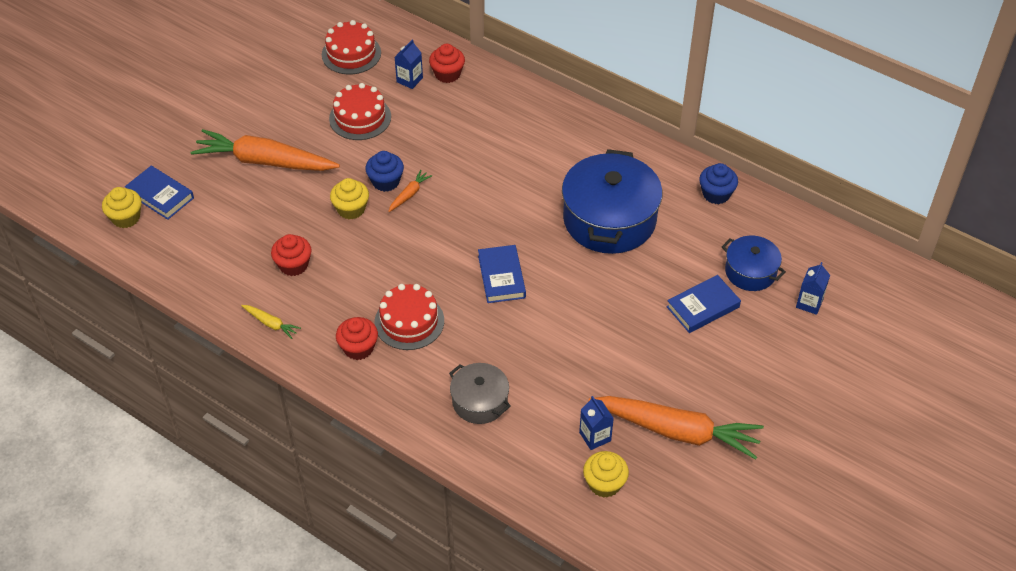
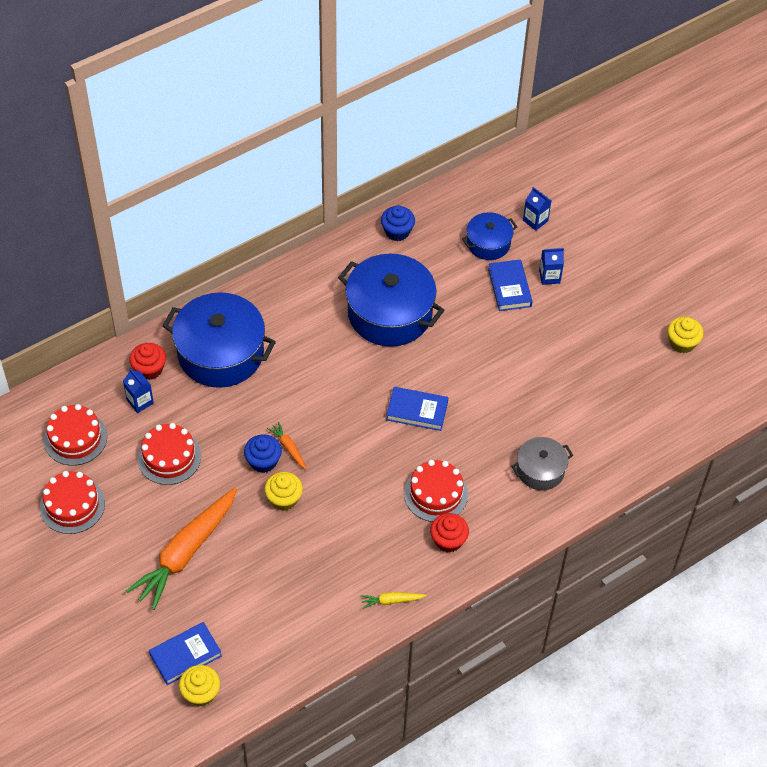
camera: 70 degrees left, 5 degrees up
(271, 324) = (391, 601): yellow carrot -> yellow carrot turned 150 degrees counterclockwise
(282, 75) = (72, 505): none -> red cake
(293, 265) = (330, 564): red cupcake -> none
(491, 114) = (221, 353): none -> blue pot
(595, 436) = (604, 405): blue carton -> blue carton (549, 276)
(604, 484) = (649, 415): yellow cupcake -> yellow cupcake (682, 343)
(676, 431) = (619, 351): orange carrot -> none

